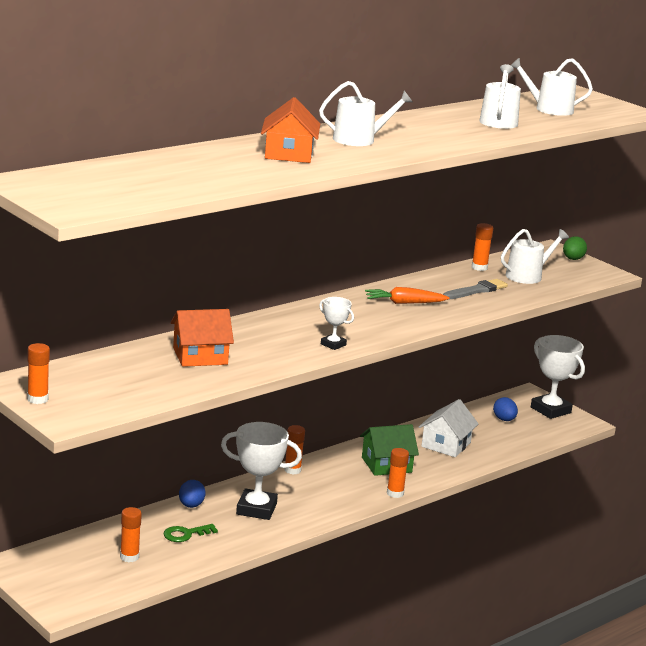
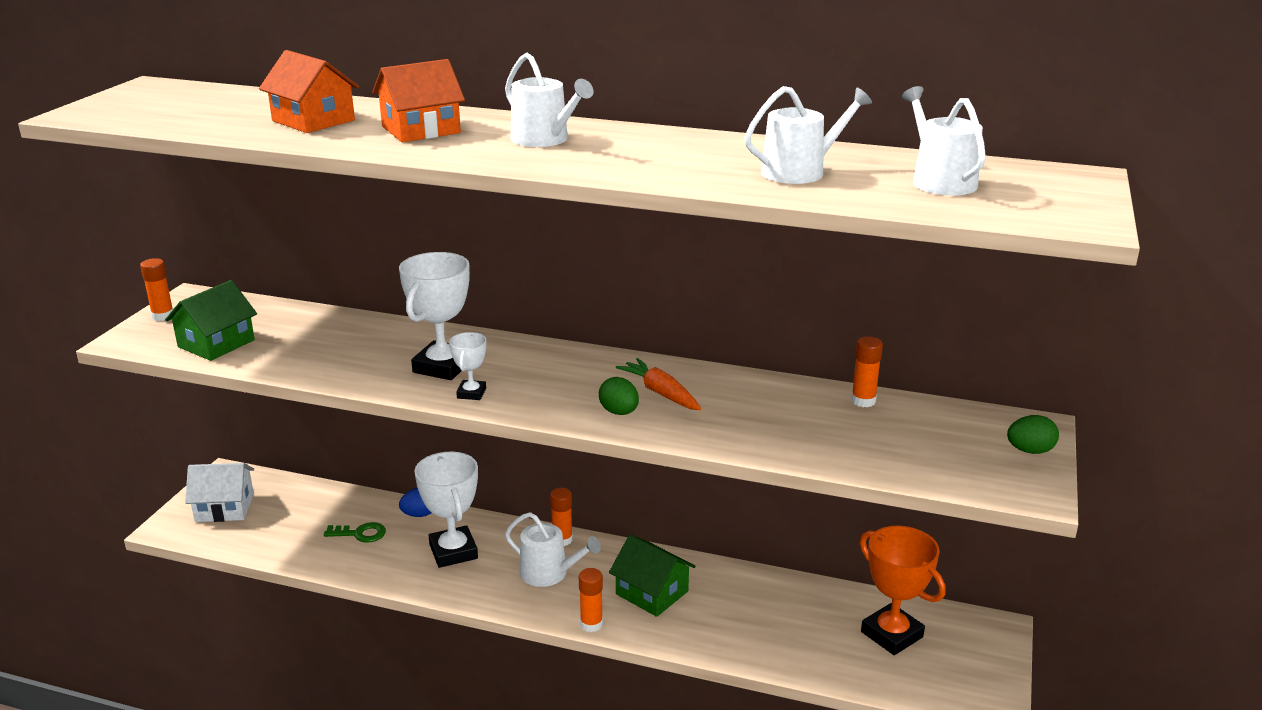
camera: 60 degrees right, 5 degrees up
(127, 393) = (216, 343): none -> green house
(129, 557) = (288, 523): orange glue stick -> none
(185, 534) = (360, 534): green key -> green key turned 150 degrees clockwise
(200, 356) = (348, 344): orange house -> orange house (313, 120)
(413, 319) = (619, 412): none -> green egg
(446, 444) = (759, 615): white house -> white house (225, 507)
(476, 290) = (781, 421): grey brush -> none
(504, 420) = (891, 634): blue egg -> orange trophy
(528, 276) = (899, 438): white watering can -> white watering can (549, 573)
(550, 410) = (980, 662): white trophy -> white trophy (443, 367)

